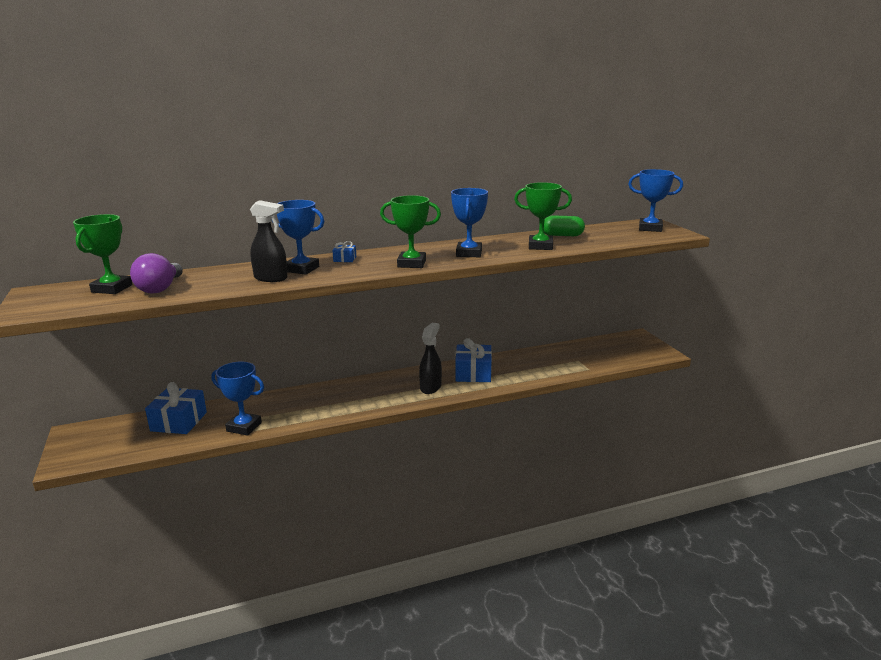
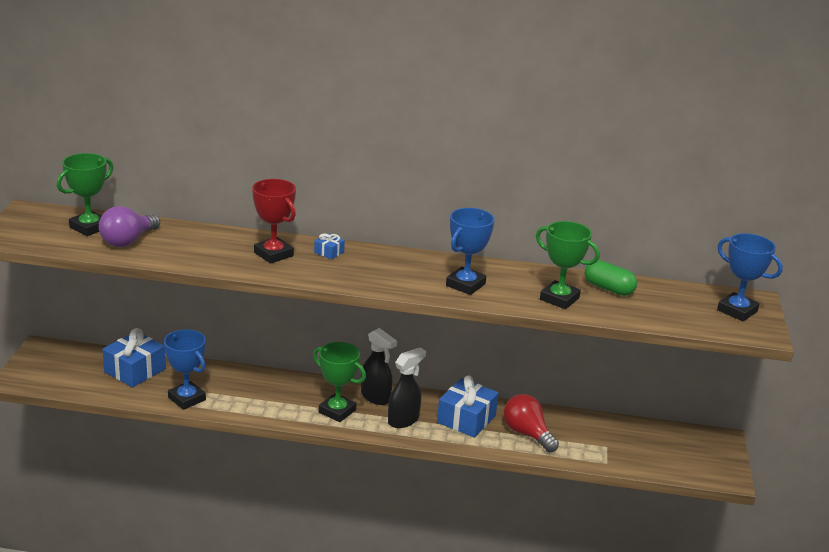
camera: 25 degrees right, 5 degrees up
(271, 278) = (234, 258): black spray bottle -> black spray bottle (376, 397)
(301, 269) = (273, 254): blue trophy -> red trophy
(411, 264) = (388, 281): green trophy -> green trophy (337, 411)
(522, 369) = (527, 434): none -> red light bulb

